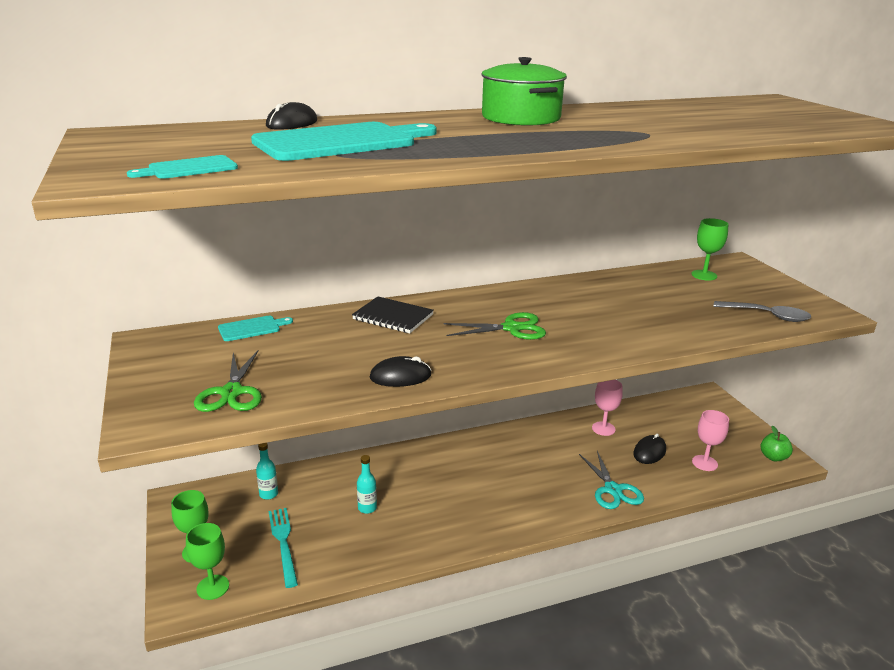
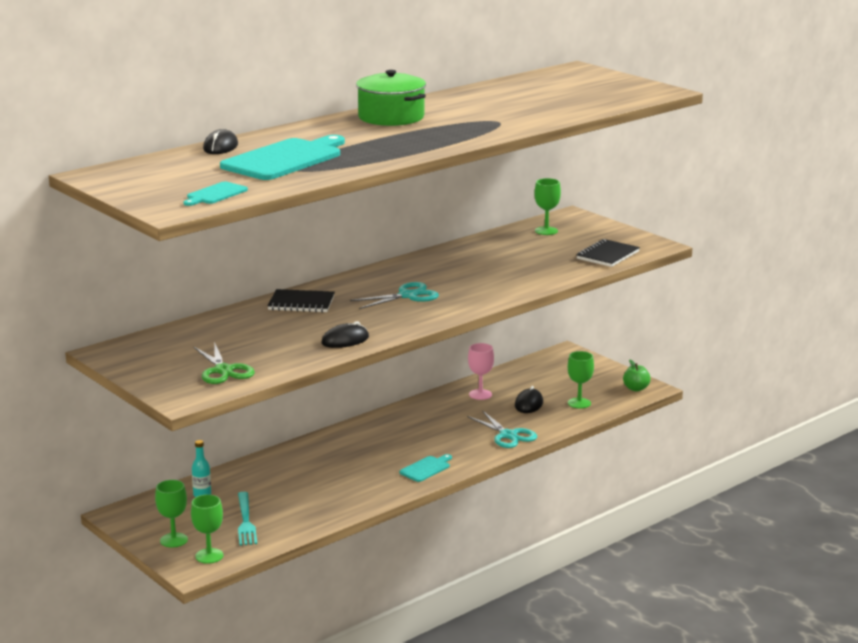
camera: 20 degrees left, 5 degrees down
(252, 328) = (187, 330): turquoise cutting board -> turquoise cutting board (426, 468)
(283, 543) = (245, 521): turquoise fork -> turquoise fork turned 150 degrees counterclockwise
(367, 508) = (301, 486): turquoise bottle -> none
(511, 328) = (407, 296): green scissors -> turquoise scissors
(704, 463) = (579, 403): pink goblet -> green goblet
(767, 316) = (607, 255): grey spoon -> black notebook

